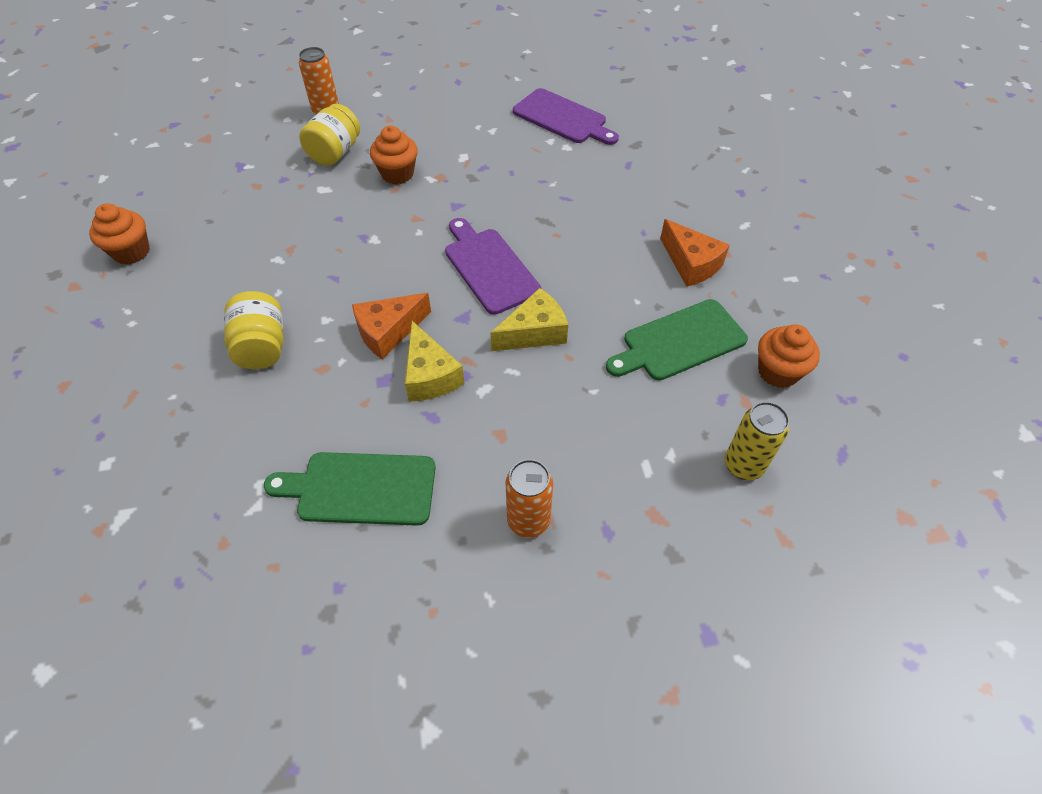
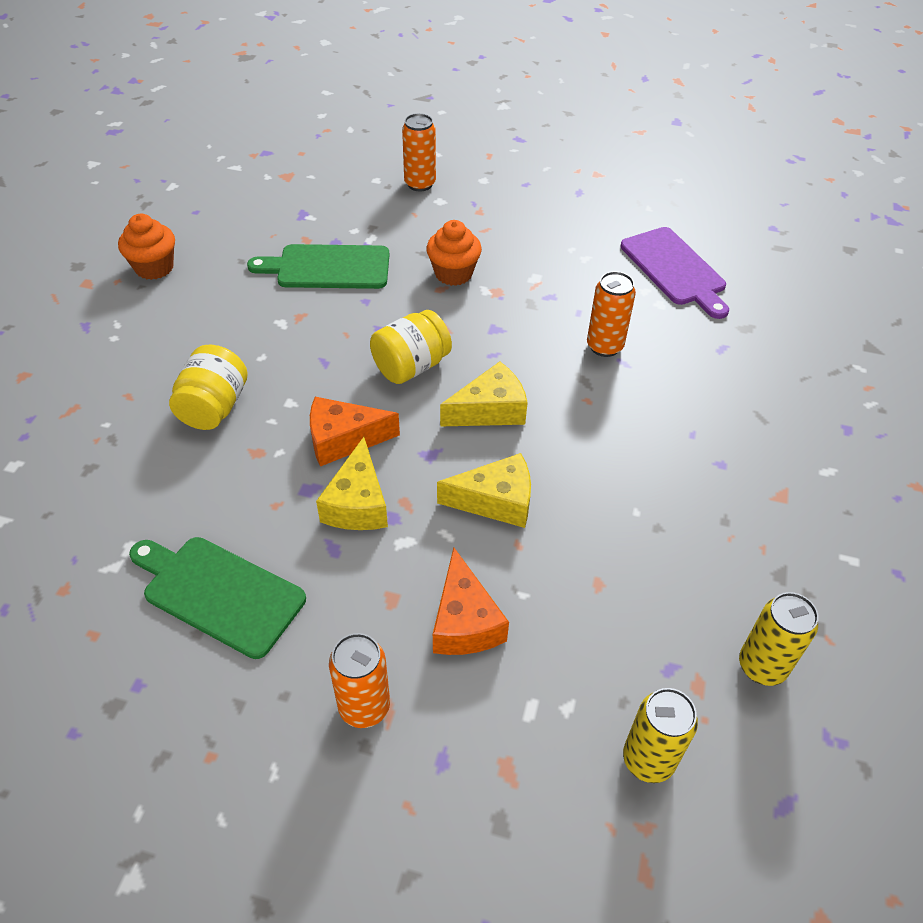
camera: 25 degrees right, 5 degrees down
(335, 153) = (403, 230): yellow jar -> yellow jar (411, 366)
(489, 267) = (490, 410): purple cutting board -> yellow cheese
(545, 191) = (604, 346): none -> orange can
(679, 342) = (659, 580): green cutting board -> green cutting board (328, 267)
(691, 264) = (729, 493): orange cheese -> orange cheese (464, 621)
(778, 372) = (762, 666): orange cupcake -> yellow can

